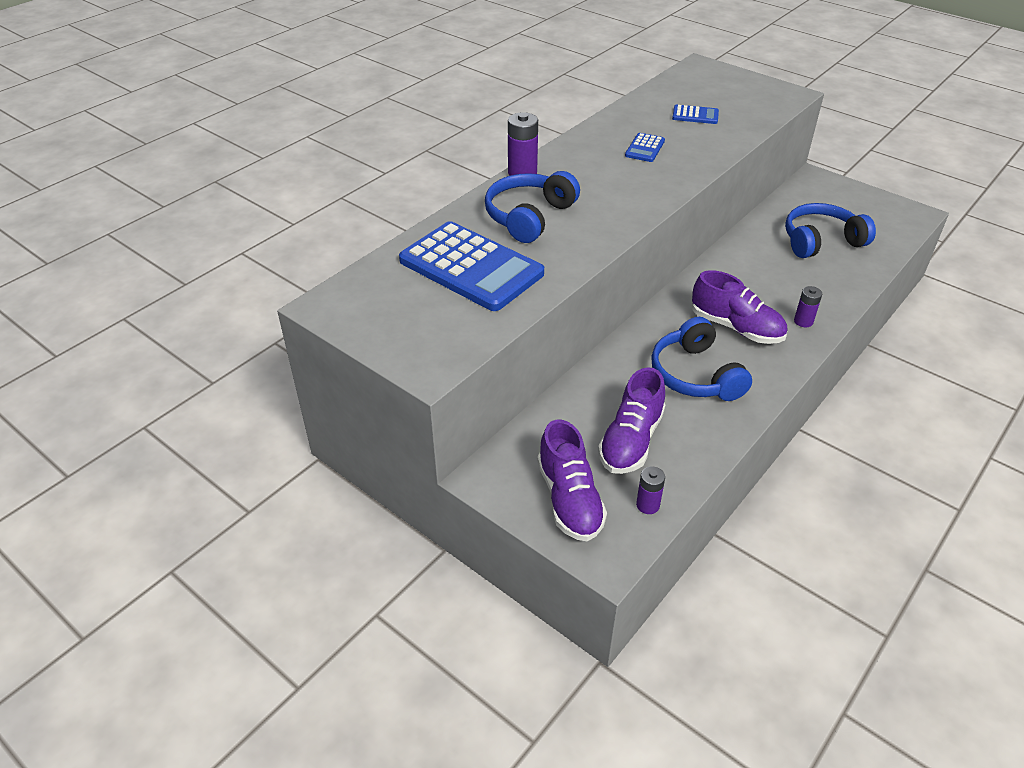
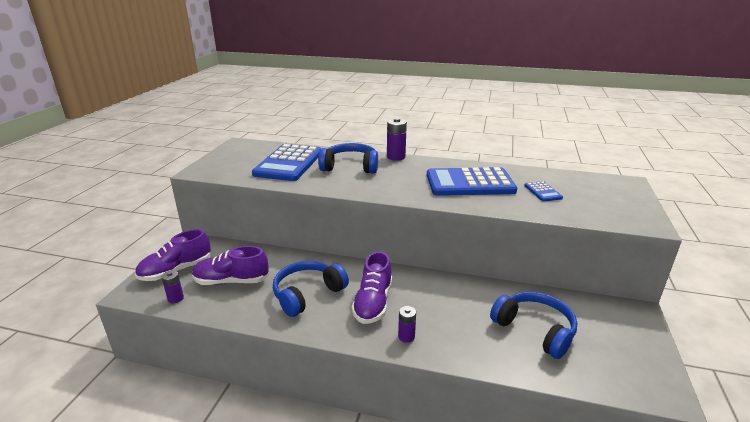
camera: 65 degrees right, 15 degrees down
(645, 148) = (469, 183): blue calculator -> blue calculator, size x2.31

